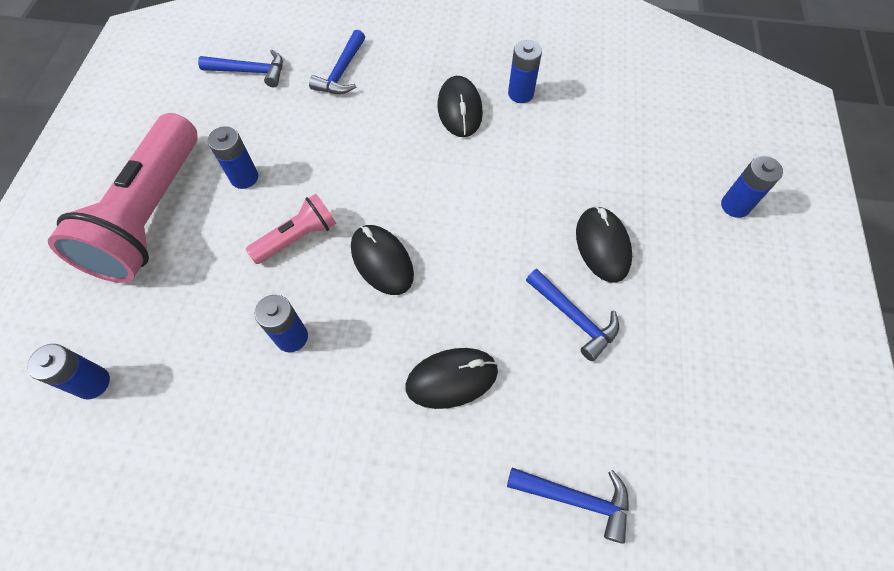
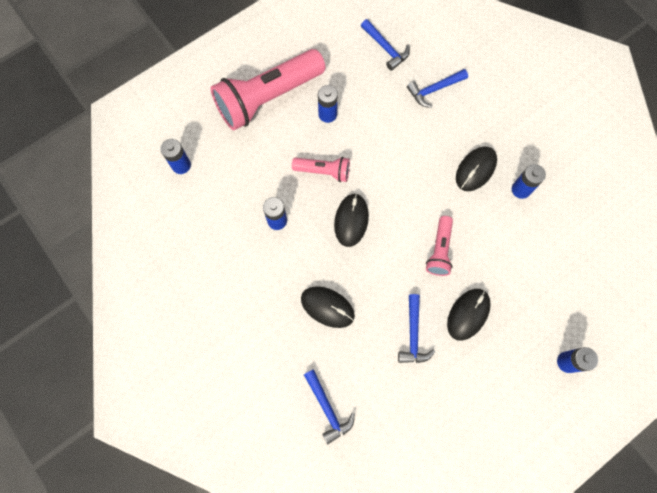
camera: 45 degrees right, 10 degrees up
(507, 210) = (439, 250): none -> pink flashlight

